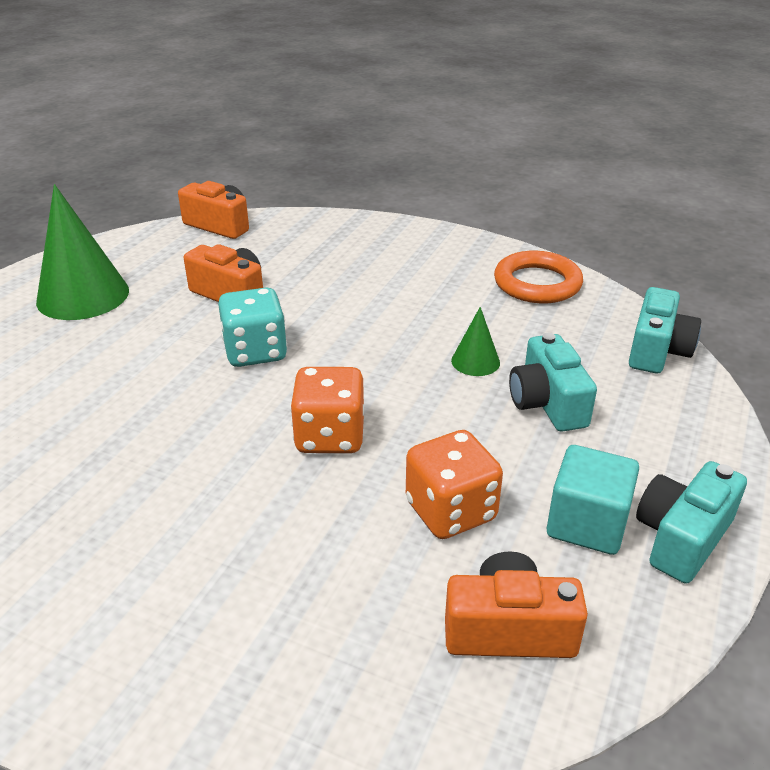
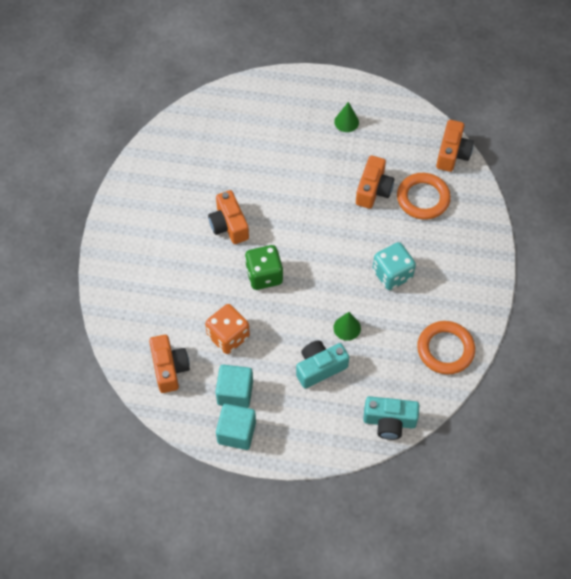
camera: 75 degrees right, 25 degrees up
(83, 296) = (346, 122): green cone -> green cone, size x0.48
(187, 464) = (229, 225): none -> orange camera
(255, 352) = (321, 222): turquoise dice -> turquoise dice (392, 274)
(276, 258) = (423, 198): none -> orange ring
(330, 436) = (264, 275): orange dice -> green dice
(681, 537) = (236, 432): turquoise camera -> turquoise cube

